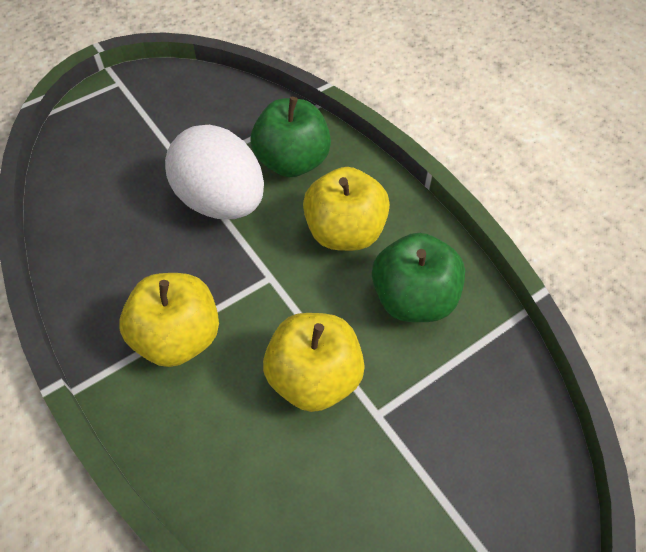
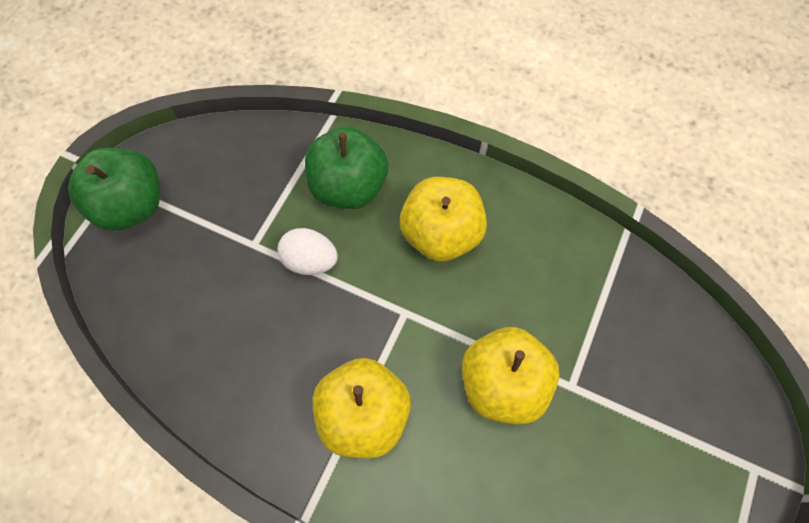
camera: 30 degrees left, 10 degrees up
(221, 201) = (310, 261): white egg -> white egg, size x0.52
(413, 299) = (536, 267): green apple -> green apple (132, 206)

